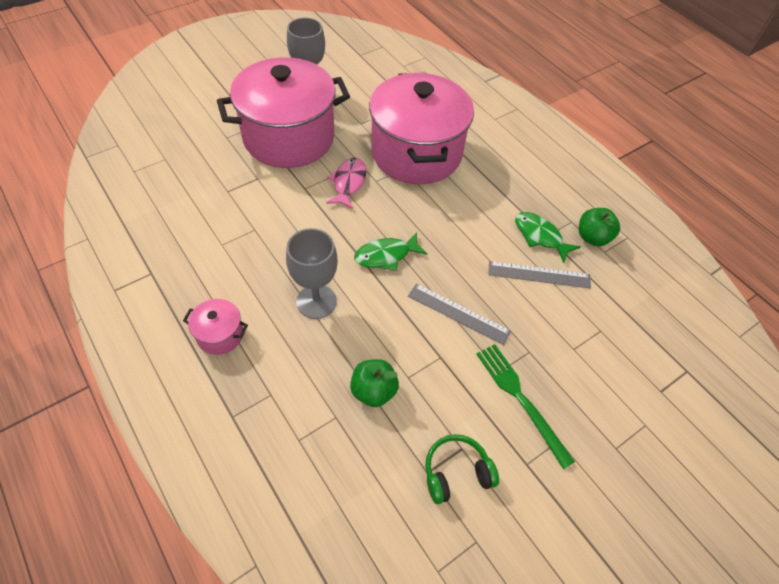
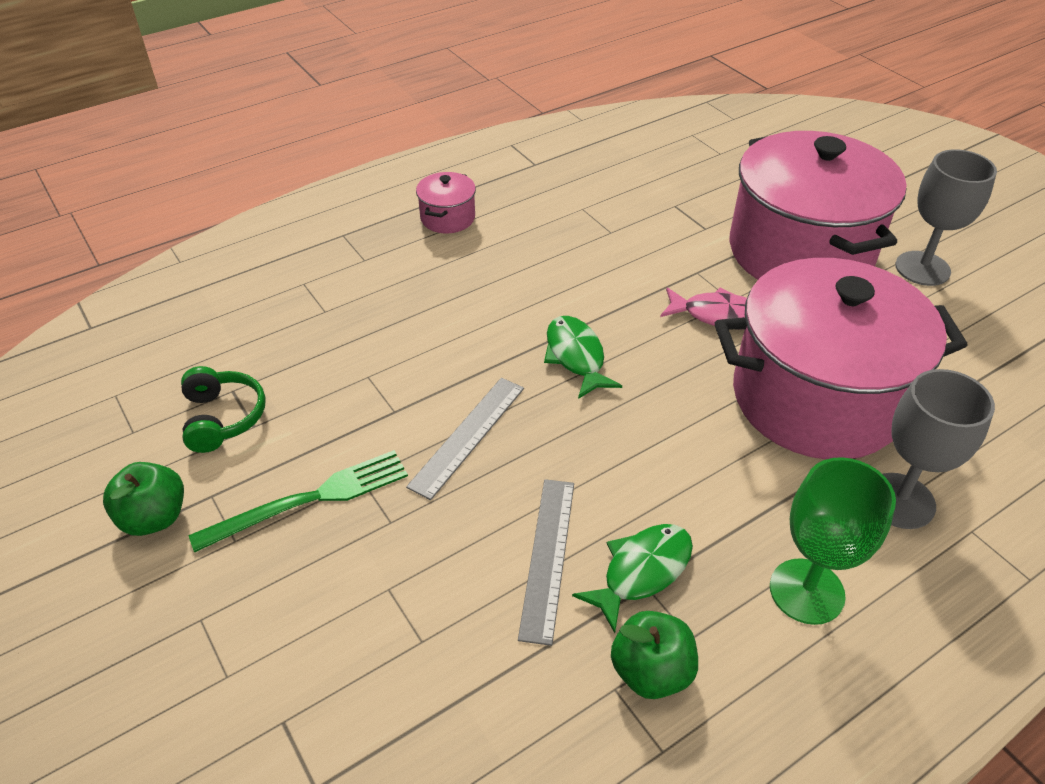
camera: 95 degrees right, 10 degrees down
(316, 301) = (493, 290): grey goblet -> grey goblet (899, 501)
(373, 391) = (353, 343): green apple -> green apple (154, 517)
(538, 178) = (806, 591): none -> green goblet

